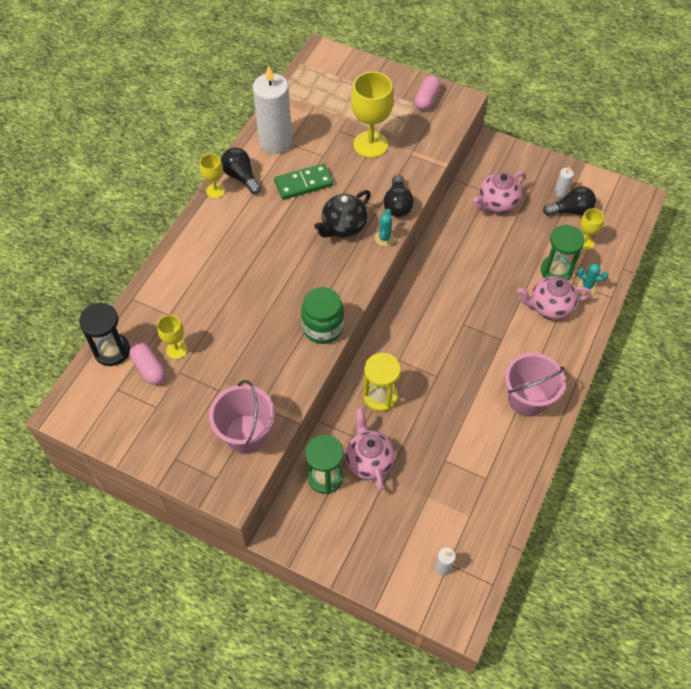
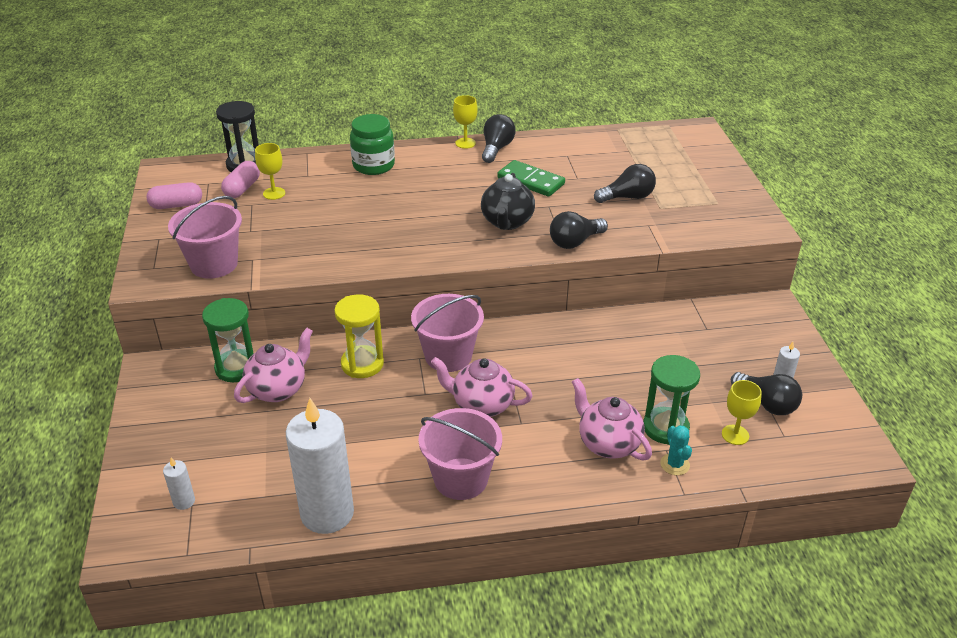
camera: 55 degrees right, 20 degrees down
(275, 142) = (559, 148): white candle -> white candle (327, 513)
(323, 327) = (375, 258): green jar -> green jar (373, 165)
(343, 227) = (507, 222): black teapot -> black teapot turned 90 degrees counterclockwise
(370, 144) = (627, 197): yellow goblet -> black light bulb
(384, 238) = (523, 251): turquoise cactus -> none
(409, 342) = (448, 356): none -> pink bucket
(426, 99) = (733, 206): pink capsule -> pink capsule (176, 205)
(497, 204) = (699, 342): pink teapot -> pink teapot (481, 405)

